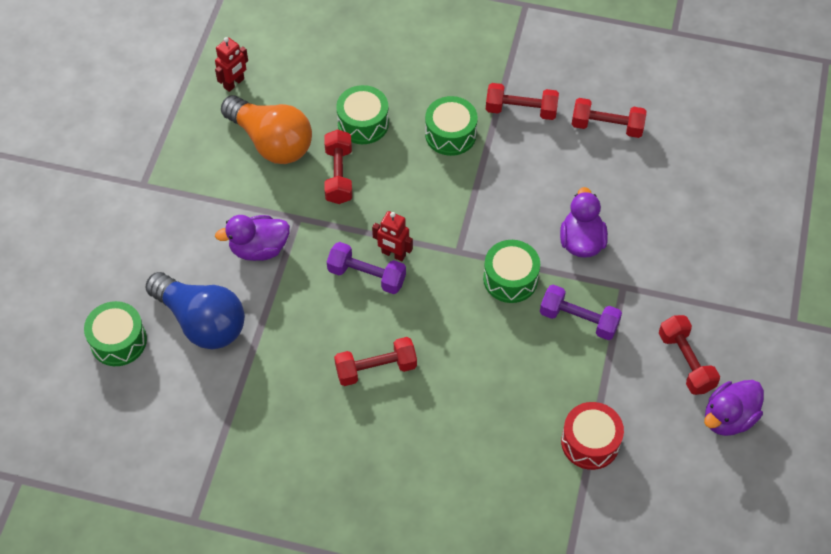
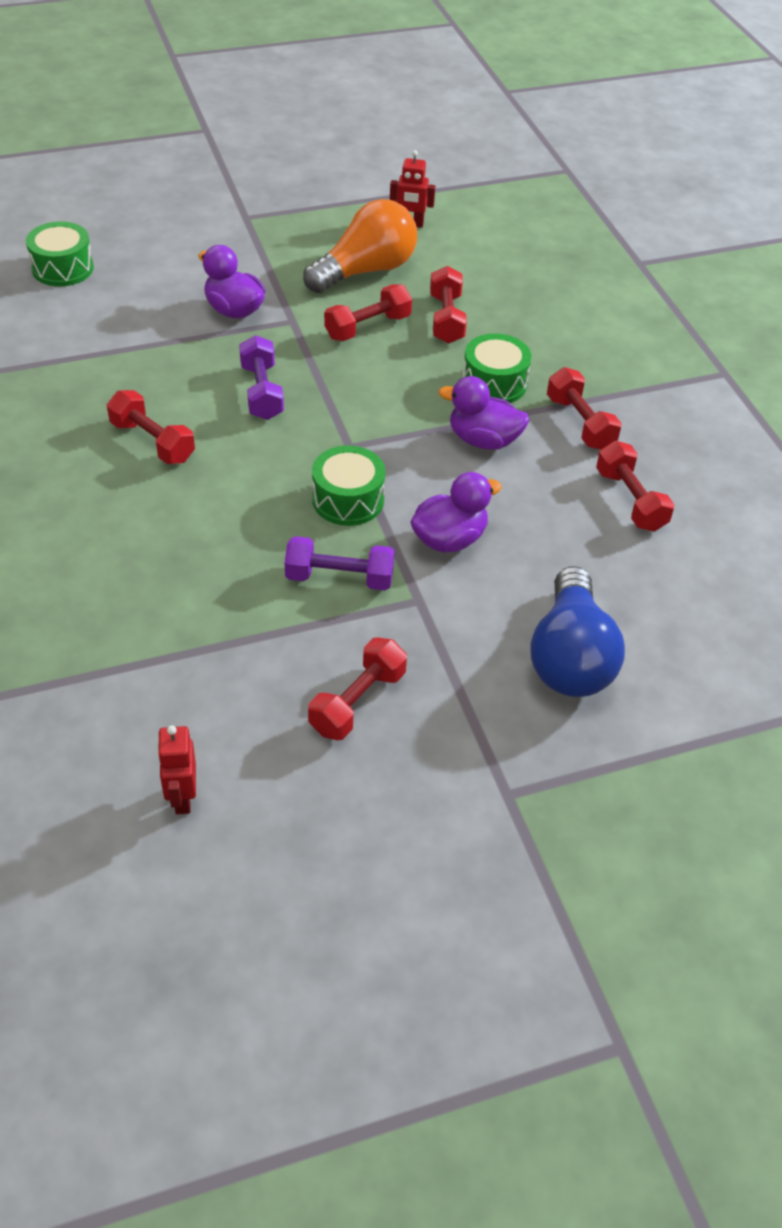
camera: 55 degrees right, 10 degrees down
(201, 321) = (121, 307): blue light bulb -> blue light bulb (570, 656)
(271, 142) = (365, 271): orange light bulb -> orange light bulb turned 135 degrees counterclockwise
(363, 123) = (446, 319): green drum -> red dumbbell
(393, 254) = (304, 400): red robot -> red robot (182, 797)
(578, 320) = (339, 578): purple dumbbell -> purple dumbbell turned 75 degrees counterclockwise
(590, 442) = (177, 653): red drum -> none
(728, 418) = (306, 778): purple duck -> purple duck (483, 440)

